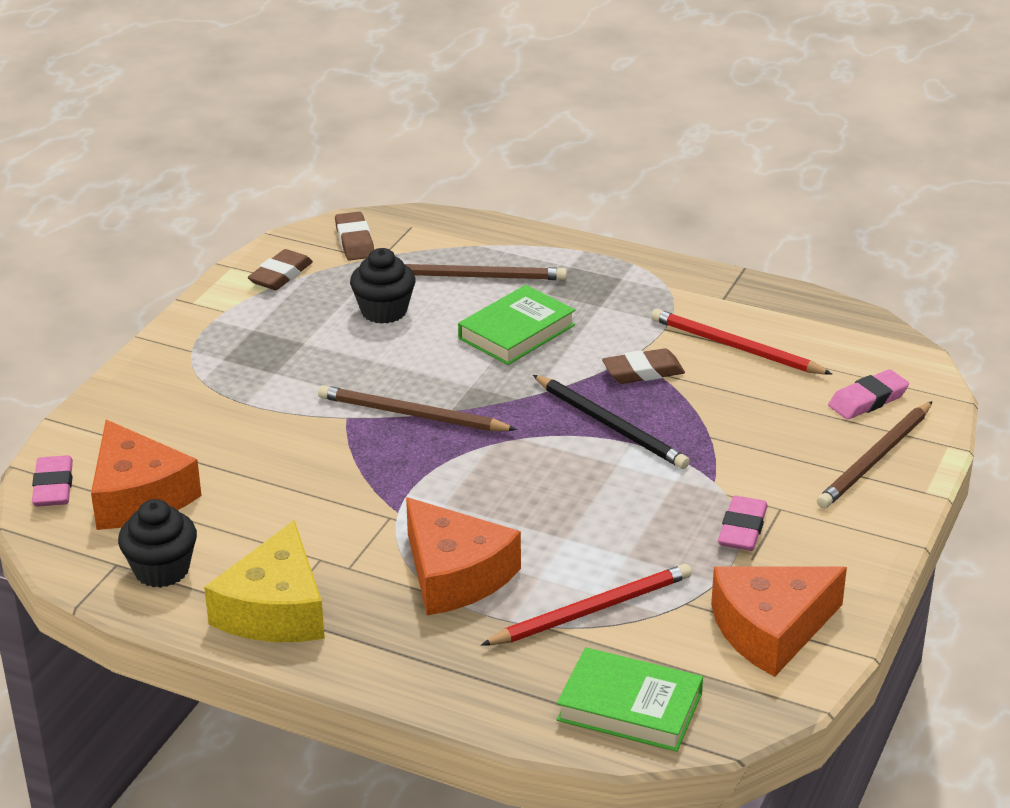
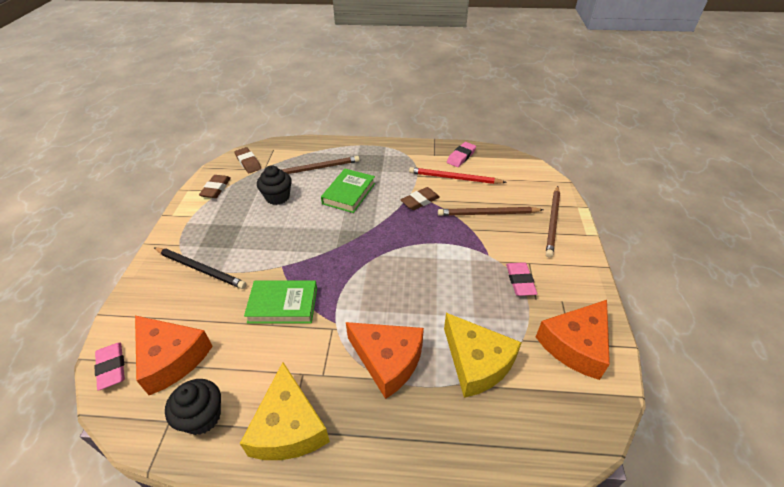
camera: 20 degrees left, 10 degrees up
(412, 415) = (317, 255): brown pencil -> brown pencil (487, 213)
(592, 610) = (476, 362): red pencil -> yellow cheese
(611, 425) = (421, 235): black pencil -> black pencil (200, 269)
(629, 707) = (538, 434): green book -> green book (283, 305)
(868, 400) = (528, 191): pink eraser -> pink eraser (461, 157)

